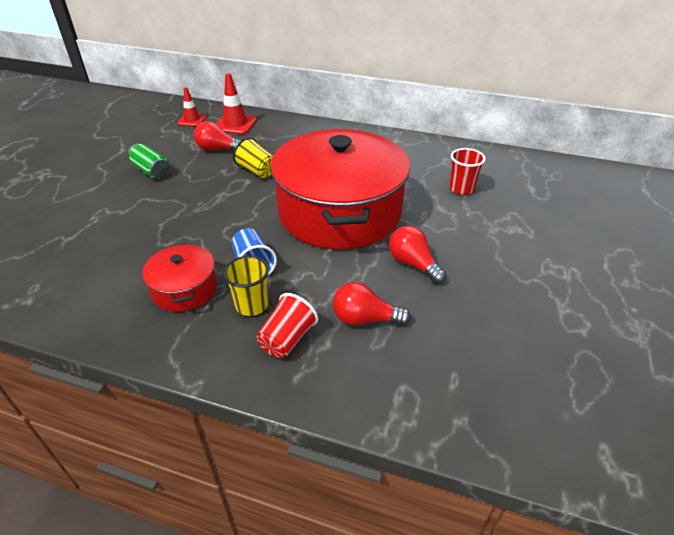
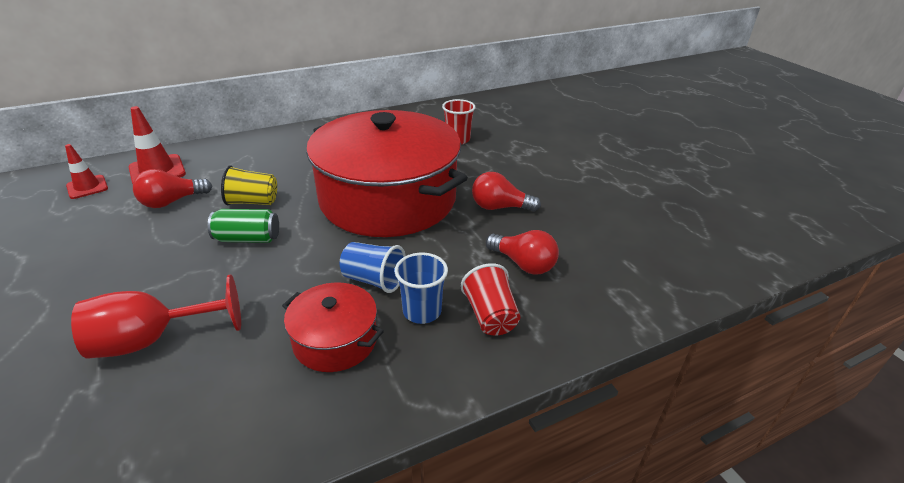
camera: 45 degrees left, 5 degrees down
(114, 229) = (151, 340): none -> red goblet
(151, 171) = (110, 259): green can -> green can (248, 238)
(251, 305) = (422, 311): yellow cup -> blue cup
(365, 319) = (523, 264): red light bulb -> red light bulb turned 105 degrees counterclockwise

